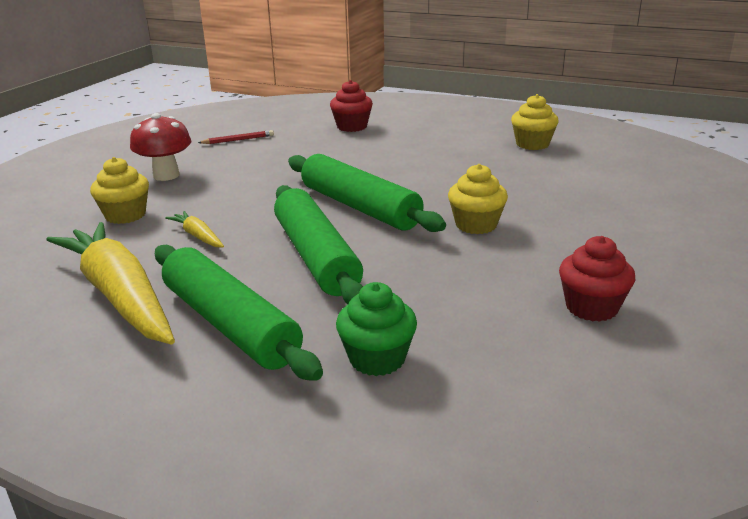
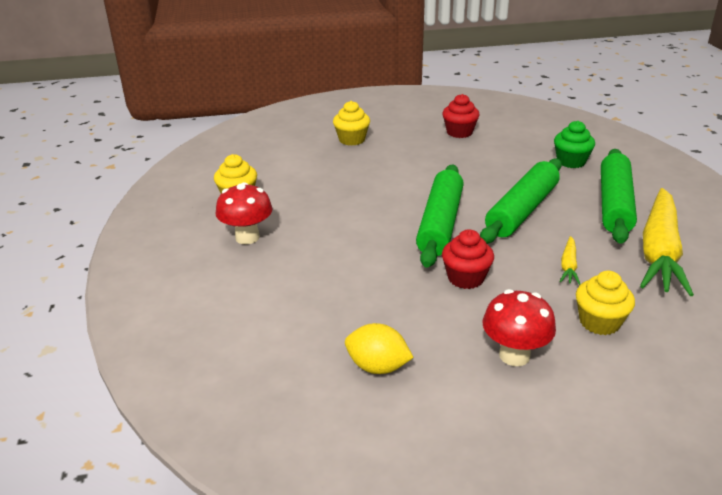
camera: 125 degrees left, 5 degrees up
(238, 140) = (377, 367): red pencil -> yellow lemon
(352, 127) = (264, 305): red cupcake -> red cupcake (465, 278)
(452, 136) = (247, 237): none -> red mushroom
(476, 225) = (412, 178): yellow cupcake -> yellow cupcake (352, 140)

